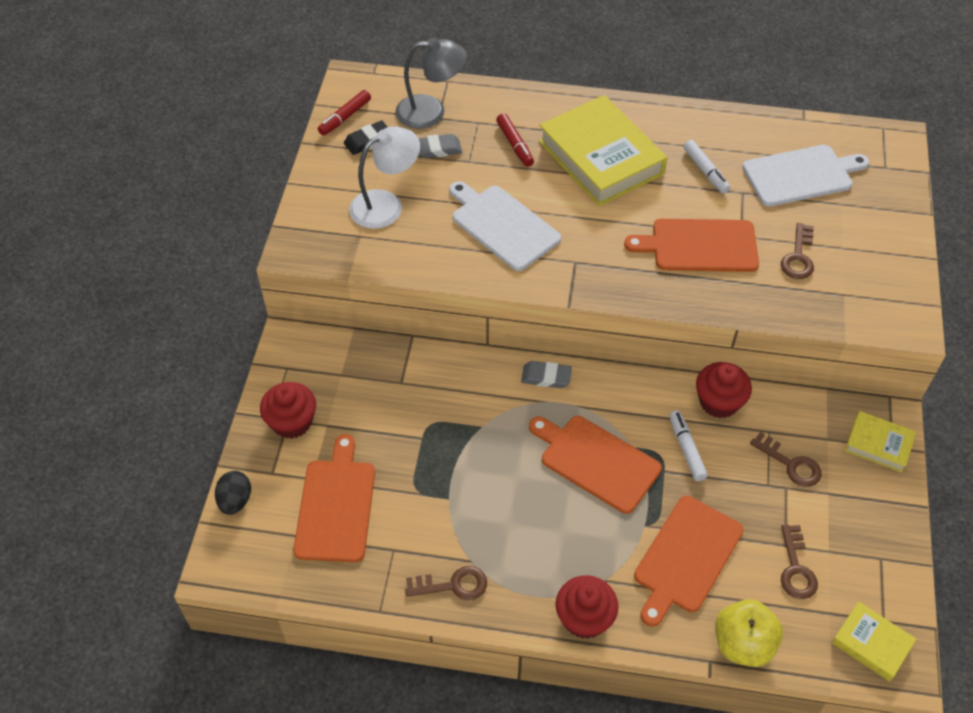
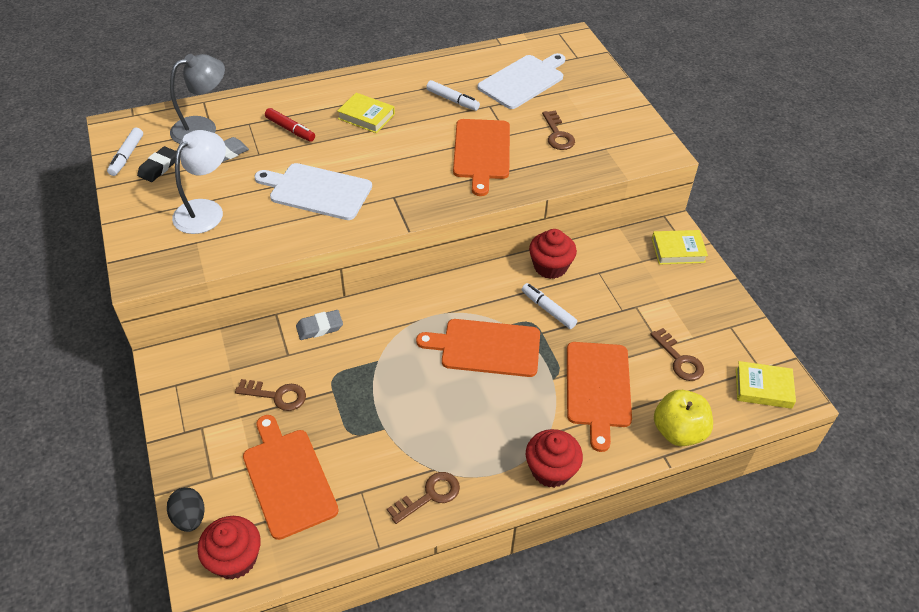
camera: 30 degrees left, 5 degrees down
(292, 422) = (206, 427): red cupcake -> red cupcake (235, 559)
(345, 117) = (127, 156): red marker -> white marker
(546, 377) = (408, 301): grey eraser -> grey eraser (319, 327)
(601, 157) = (366, 116): yellow book -> yellow book, size x0.50
(699, 246) = (482, 152): orange cutting board -> orange cutting board turned 60 degrees counterclockwise
(790, 464) = (628, 289): brown key -> brown key (276, 396)

